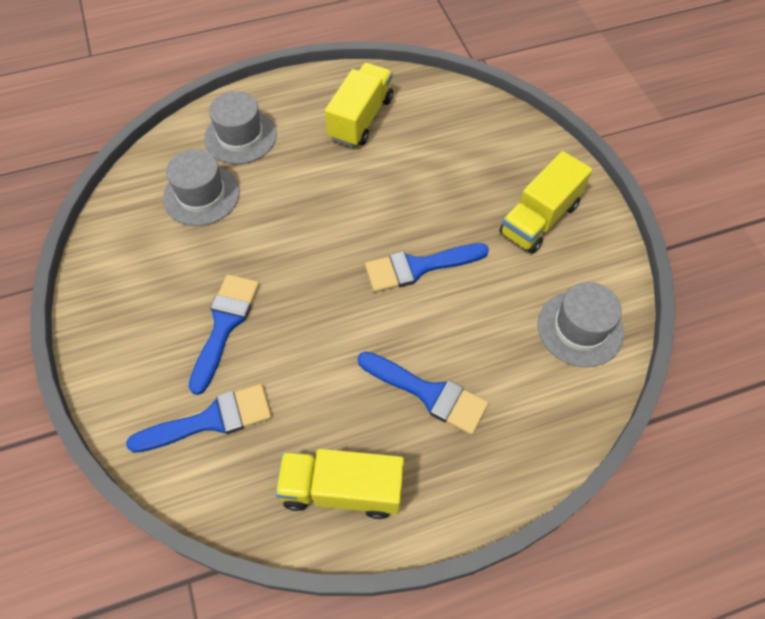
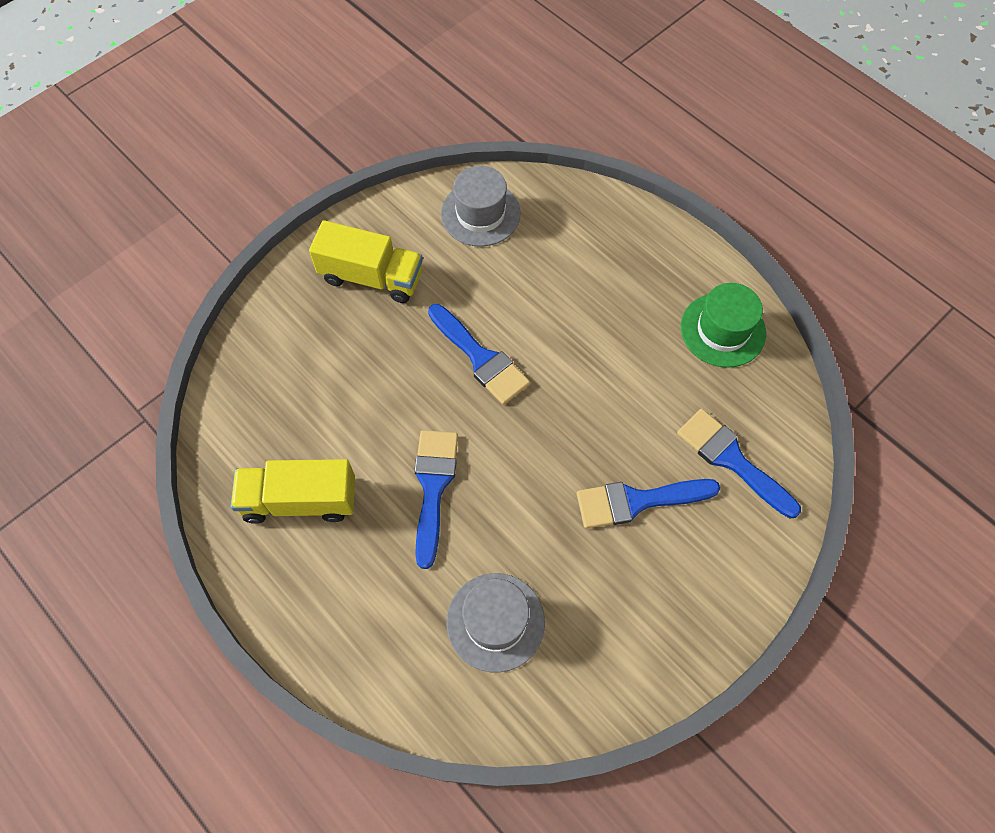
camera: 115 degrees left, 5 degrees up
(240, 136) = (387, 628): grey hat -> none
(342, 490) = (722, 330): yellow truck -> green hat
(428, 393) = (605, 301): blue brush -> blue brush (433, 487)

